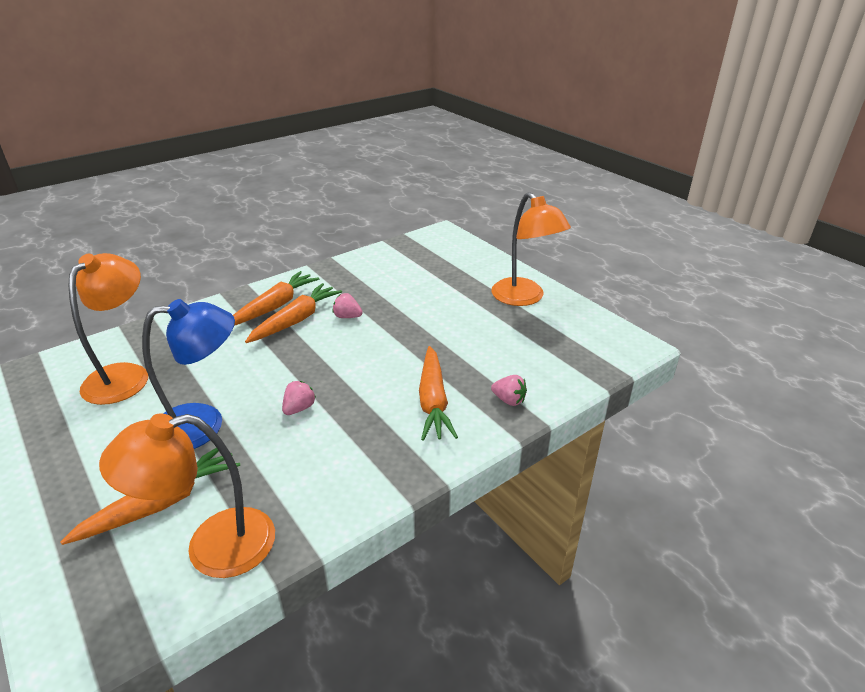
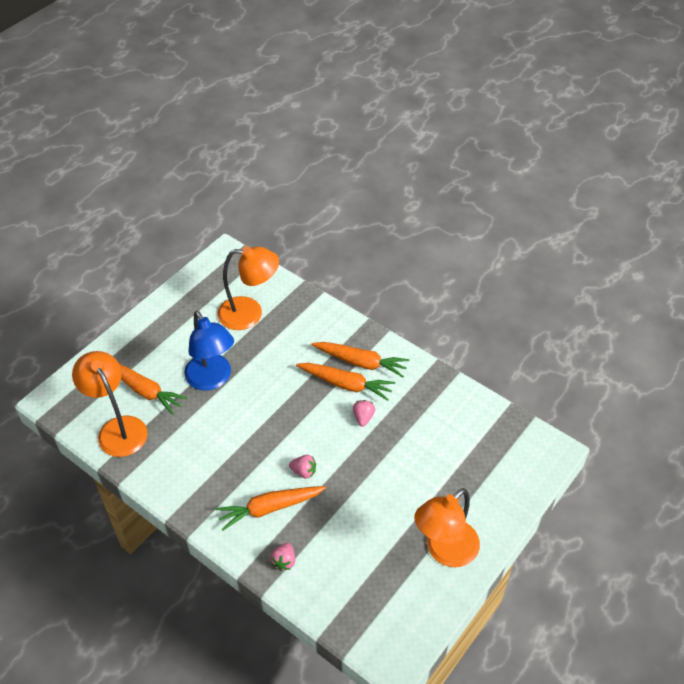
camera: 75 degrees right, 15 degrees up
(299, 408) = (241, 426): pink strawberry -> pink strawberry (304, 471)

